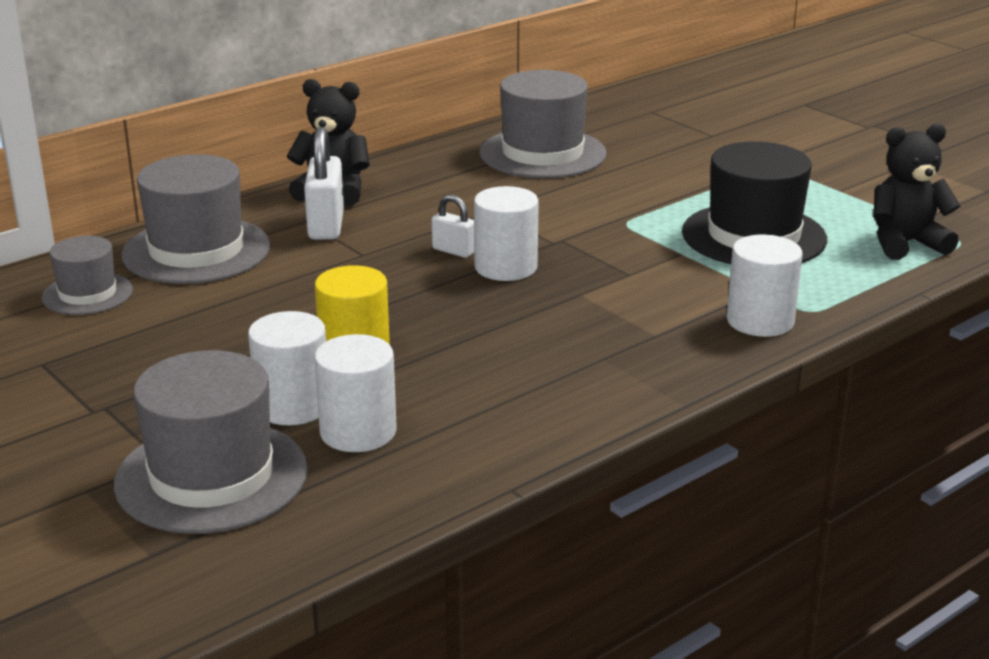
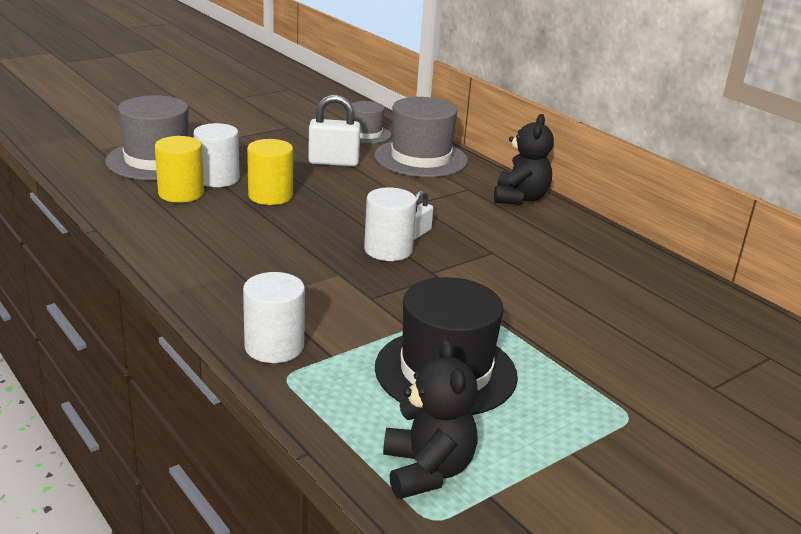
camera: 90 degrees right, 0 degrees up
(326, 225) = (460, 194): white padlock -> white padlock (333, 162)
(358, 432) = (181, 193): white cylinder -> yellow cylinder
(542, 153) = (623, 284): grey hat -> none

